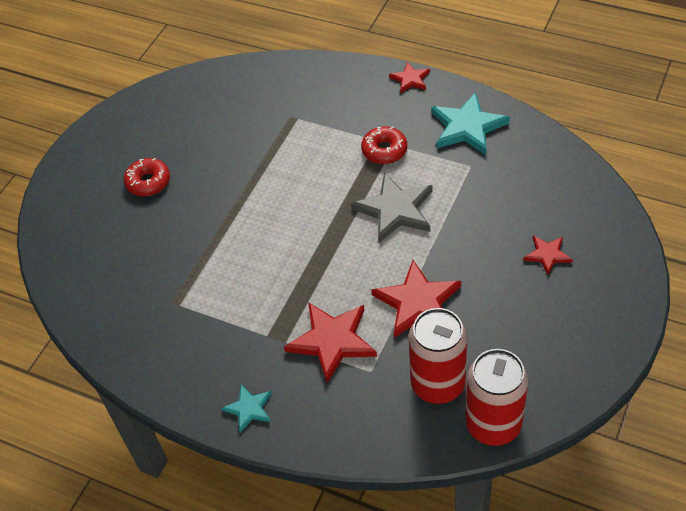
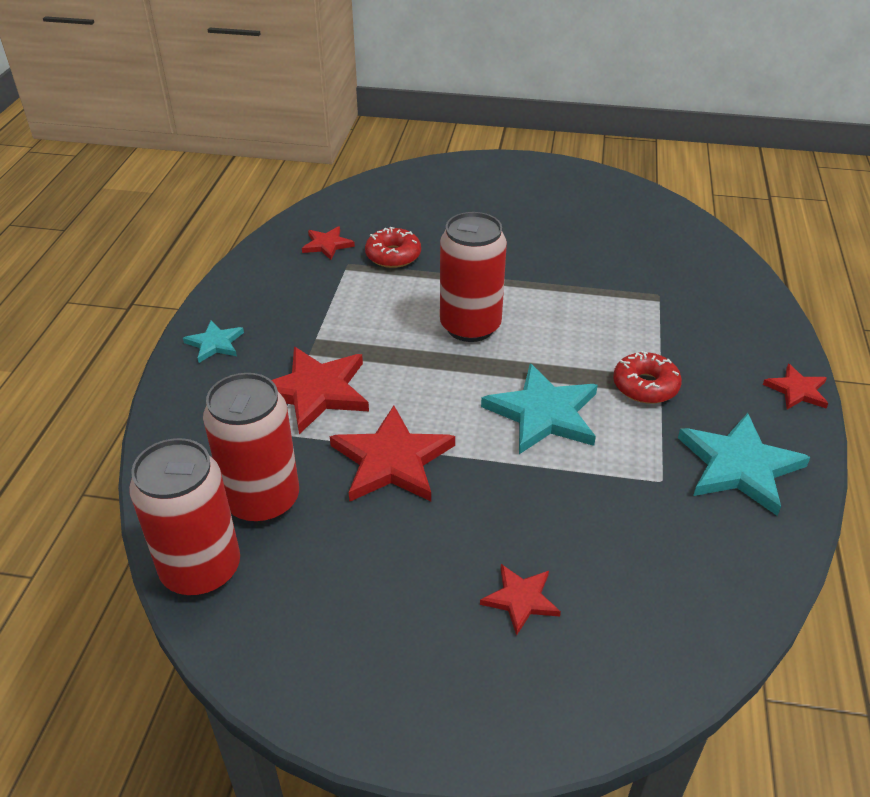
camera: 70 degrees right, 10 degrees down
(137, 314) = (327, 245): none -> red star
(148, 182) = (505, 215): red donut -> red donut (393, 255)
(288, 233) = (470, 326): none -> red can
(395, 210) = (543, 413): grey star -> turquoise star

